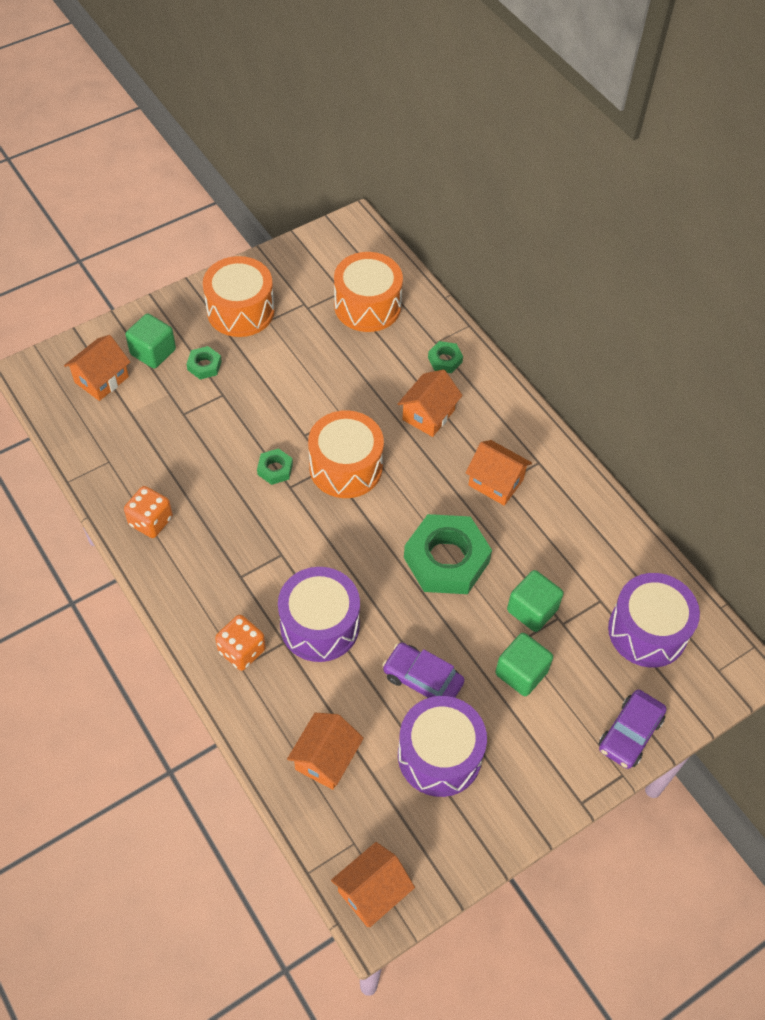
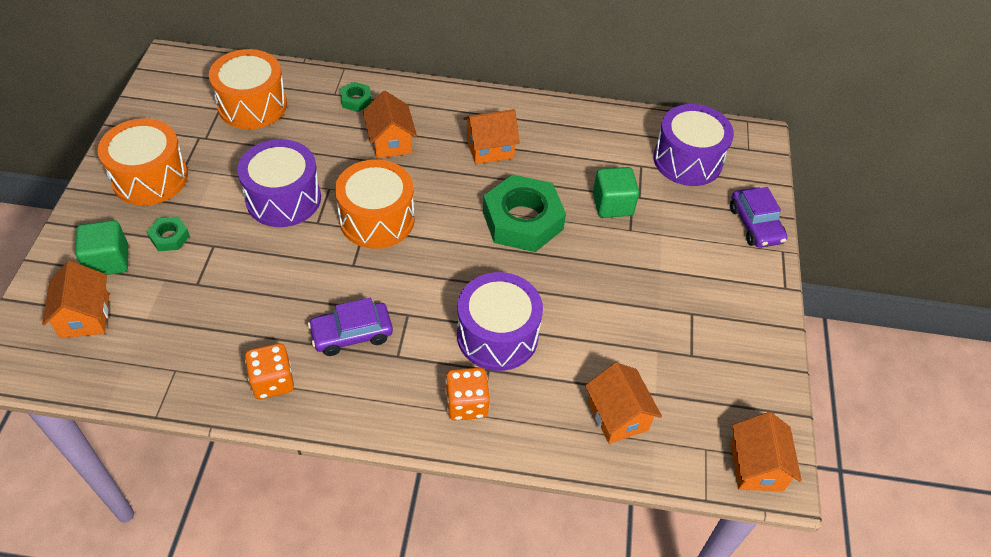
camera: 50 degrees left, 5 degrees down
(275, 469) = (325, 262): green nut -> none
(422, 679) = (607, 306): purple car -> purple car (351, 334)
(439, 755) = (679, 341): purple drum -> purple drum (283, 198)
(521, 673) = (656, 246): green cube -> none

